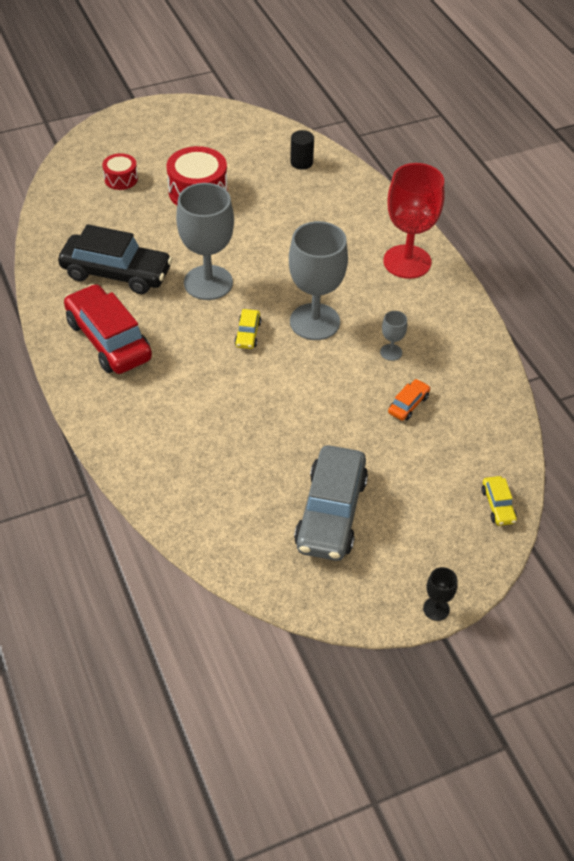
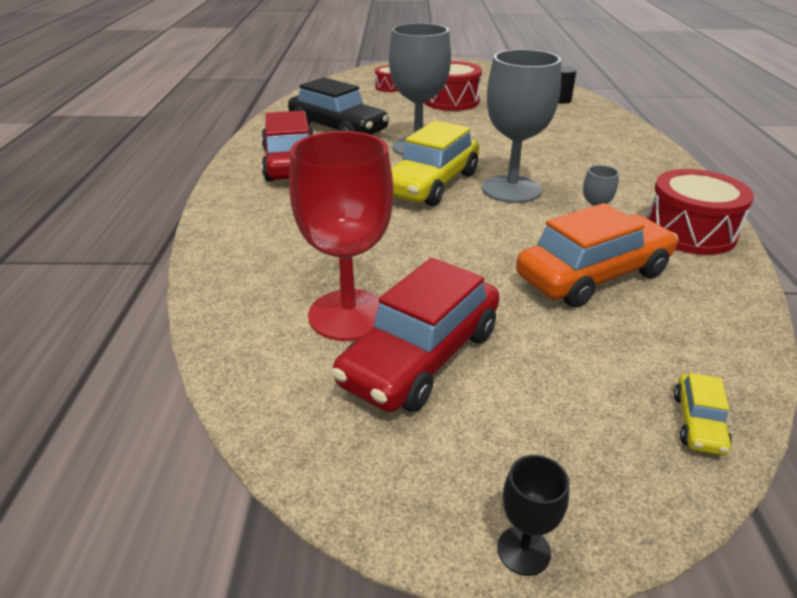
camera: 25 degrees right, 15 degrees down
(247, 334) = (431, 184): yellow car -> yellow car, size x2.28
(331, 513) = (420, 357): grey car -> red car
(407, 262) = (643, 169): red goblet -> red goblet (349, 315)
(408, 404) = (593, 275): orange car -> orange car, size x2.28
(459, 336) = (689, 232): none -> red drum

